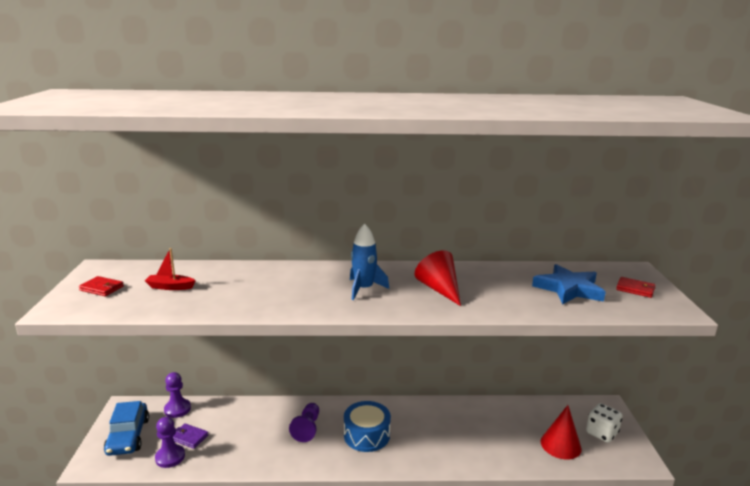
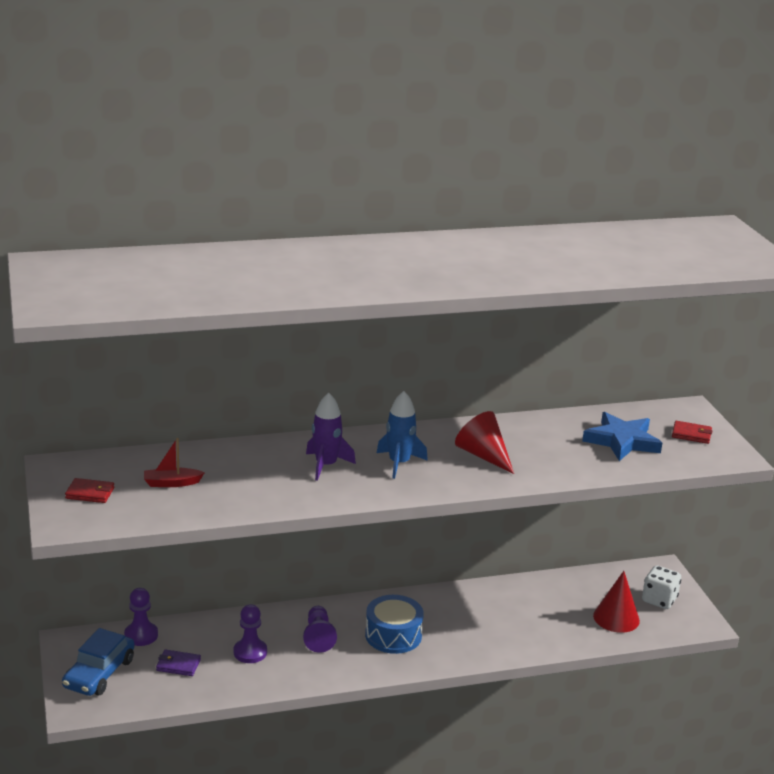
camera: 15 degrees left, 5 degrees up
(128, 436) = (99, 673): blue car -> blue car turned 45 degrees clockwise
(170, 457) = (169, 689): purple pawn -> purple pawn (250, 652)
(302, 285) = (326, 465): none -> purple rocket

